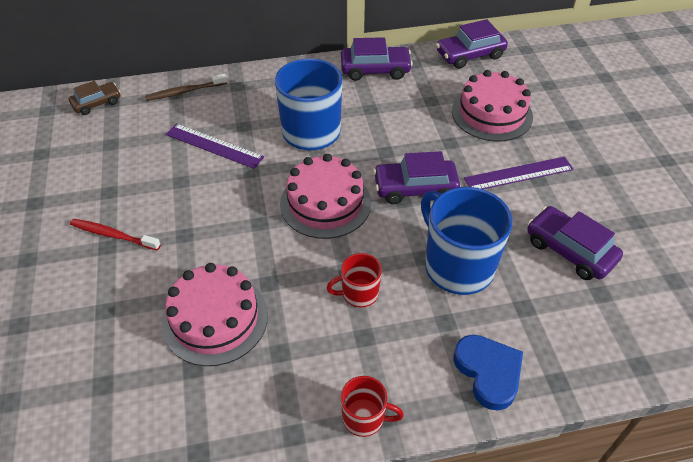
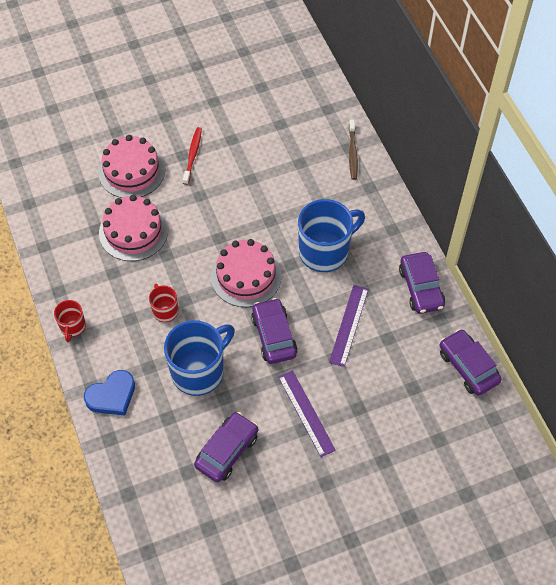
camera: 80 degrees right, 10 degrees up
(97, 103) = (324, 100): brown car -> none
(185, 91) = (352, 153): brown toothbrush -> brown toothbrush turned 150 degrees counterclockwise
(214, 145) = (293, 190): purple ruler -> purple ruler (349, 325)
(492, 114) = (381, 389): pink cake -> pink cake (131, 171)

